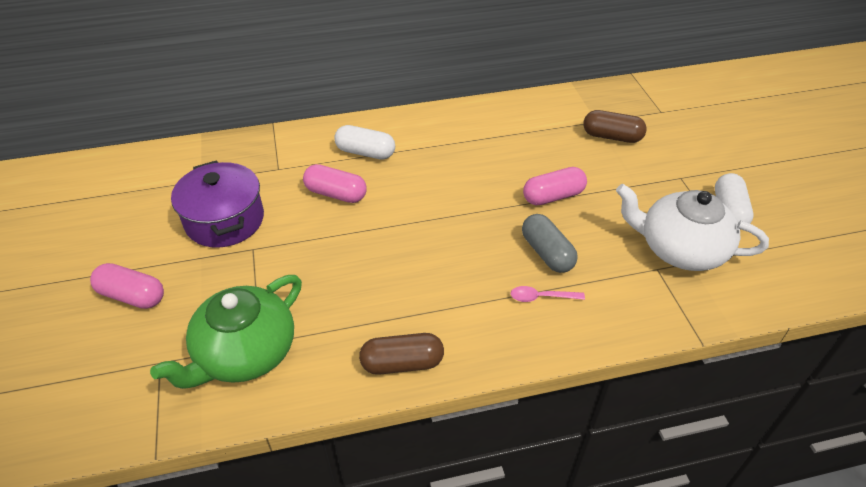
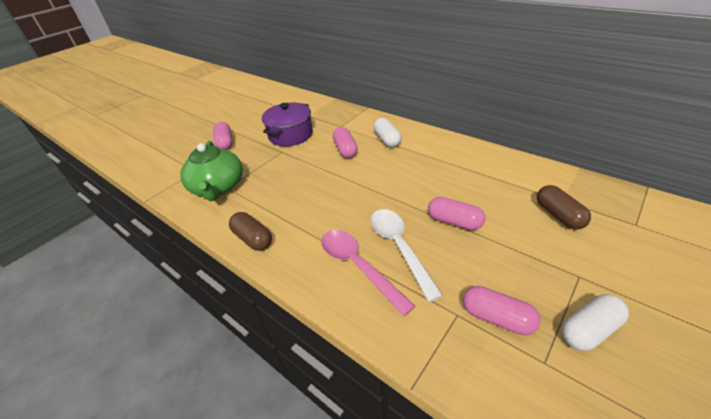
camera: 55 degrees right, 5 degrees down
(245, 353) = (218, 187): green teapot -> green teapot turned 105 degrees counterclockwise
(541, 297) = (358, 266): pink spoon -> pink spoon, size x2.10
(546, 253) = (399, 247): grey capsule -> white spoon
(680, 249) = (497, 318): white teapot -> pink capsule

